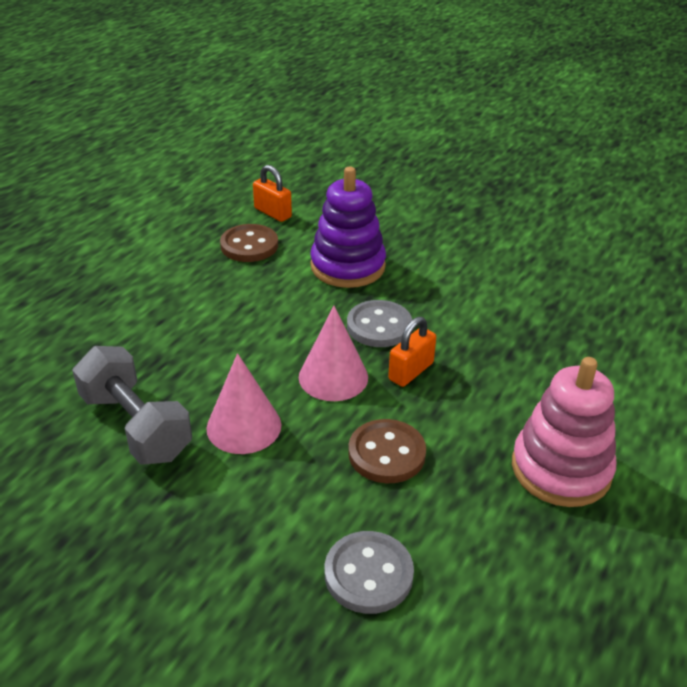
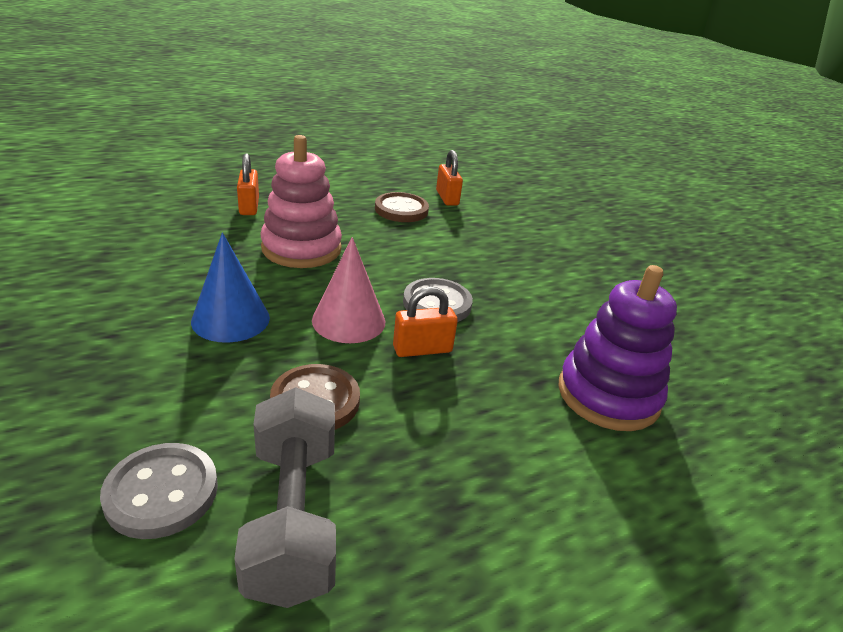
camera: 30 degrees right, 5 degrees down
(110, 309) = (249, 206): none -> orange padlock
(136, 426) = (159, 280): grey dumbbell -> grey dumbbell (293, 517)
(244, 426) = (230, 319): pink cone -> blue cone
(348, 266) = (464, 253): purple stacking toy -> purple stacking toy (608, 395)
(561, 469) = (473, 515): pink stacking toy -> pink stacking toy (301, 248)

